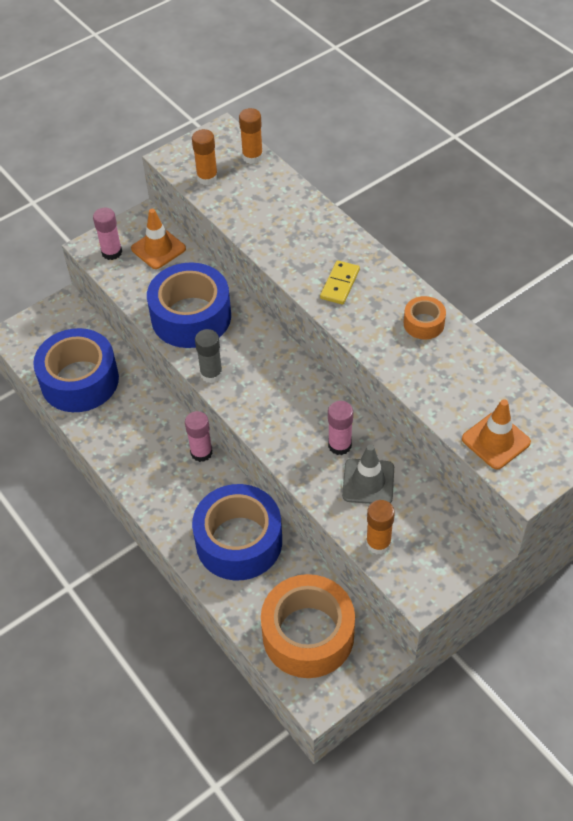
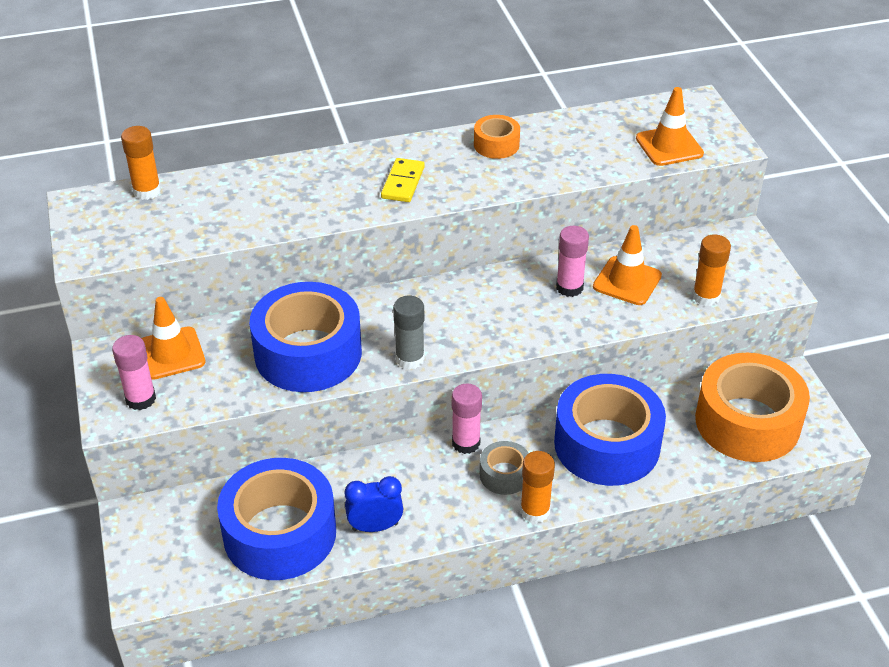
camera: 70 degrees left, 10 degrees down
(104, 428) = (375, 527): none -> blue clock
(181, 486) = (504, 474): none -> grey tape
(207, 178) = (149, 235): orange glue stick -> orange glue stick (535, 511)
(339, 284) = (403, 183): yellow domino -> yellow domino turned 60 degrees clockwise
(368, 482) = (627, 281): grey traffic cone -> orange traffic cone

